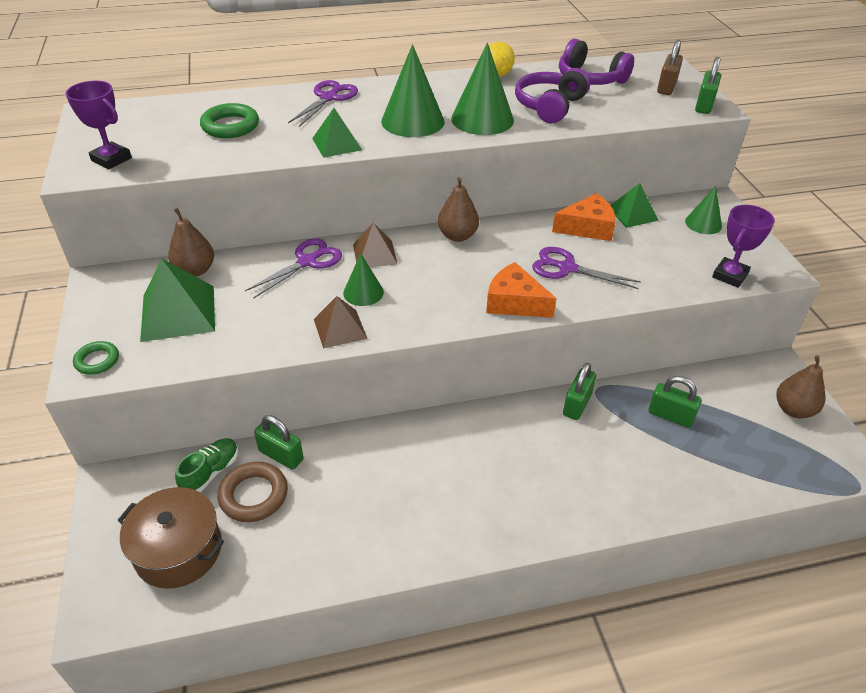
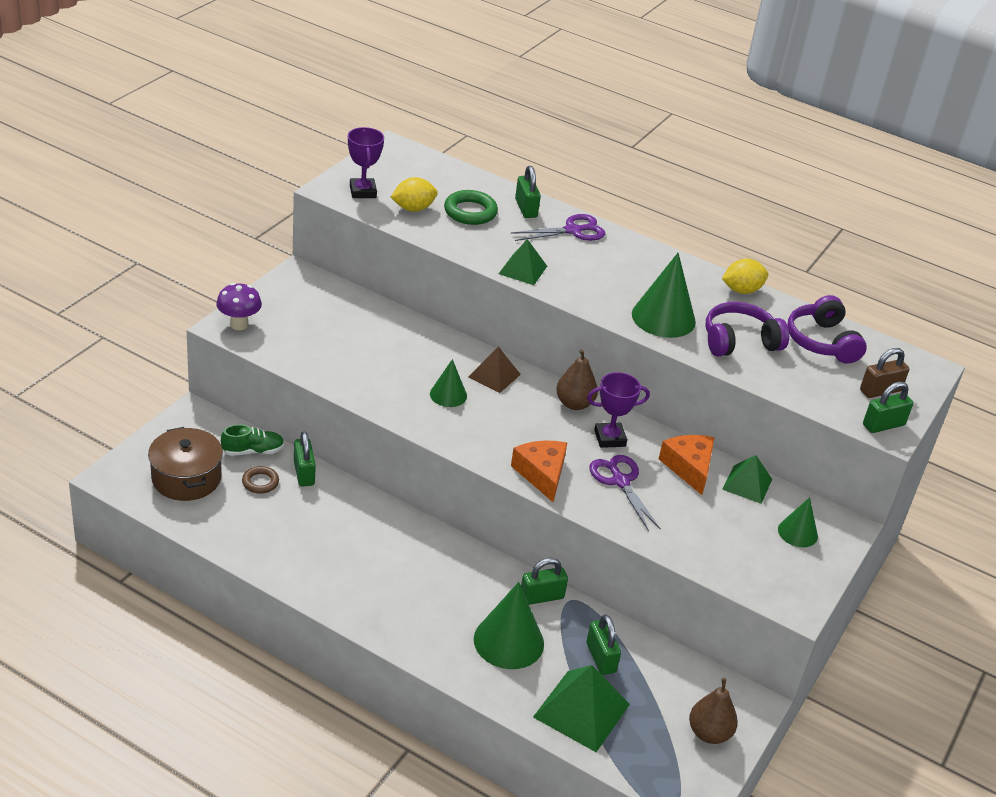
camera: 40 degrees right, 5 degrees down
(97, 361) = (239, 324): green ring -> purple mushroom
(178, 148) = (413, 208): none -> yellow lemon
(178, 313) = (318, 327): green pyramid -> green pyramid (581, 710)
(195, 270) = (362, 307): brown pear -> none
(254, 495) = (260, 482): brown ring -> brown ring, size x0.63
(270, 101) = (526, 208): none -> green padlock
(307, 261) = (441, 349): purple scissors -> none
(340, 328) = (400, 406): brown pyramid -> none
(413, 121) = (606, 286): green cone -> green cone (508, 641)
(587, 227) = (689, 467): orange cheese -> orange cheese turned 135 degrees counterclockwise
(730, 275) = (745, 578): purple trophy -> purple trophy (610, 438)

